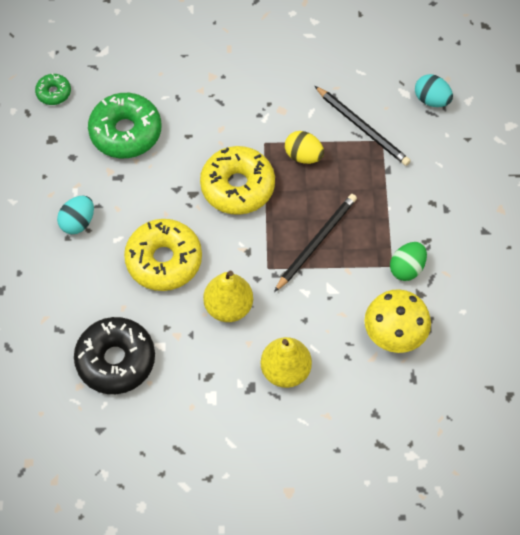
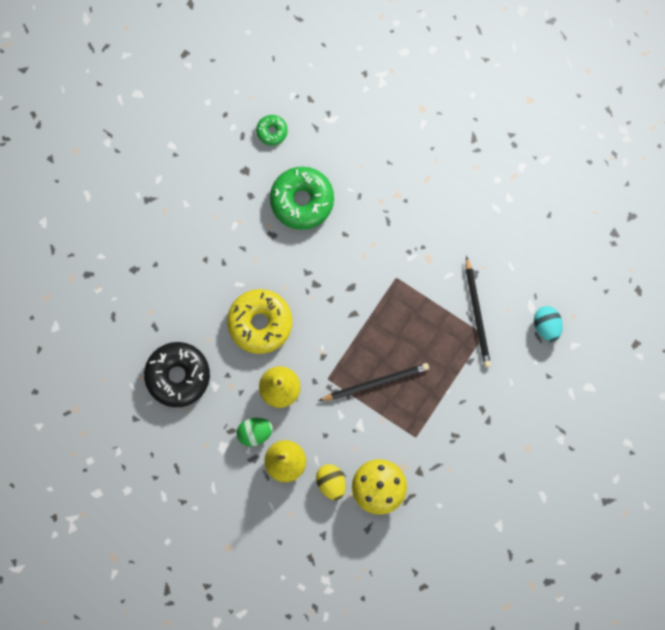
camera: 35 degrees right, 15 degrees up
(78, 222) = (220, 252): turquoise egg -> none
(237, 186) = (351, 300): yellow donut -> none
(303, 156) = (416, 308): yellow egg -> yellow egg (331, 483)
(406, 268) = (424, 446): green egg -> green egg (255, 433)

